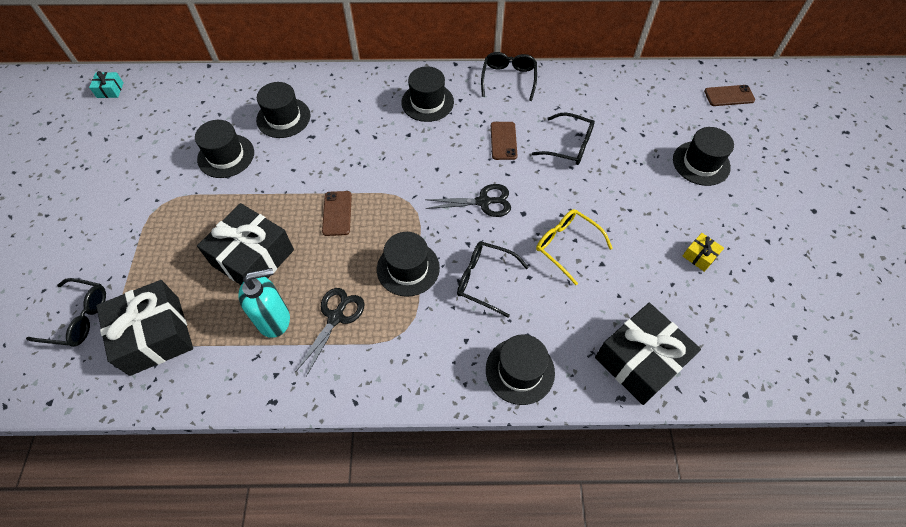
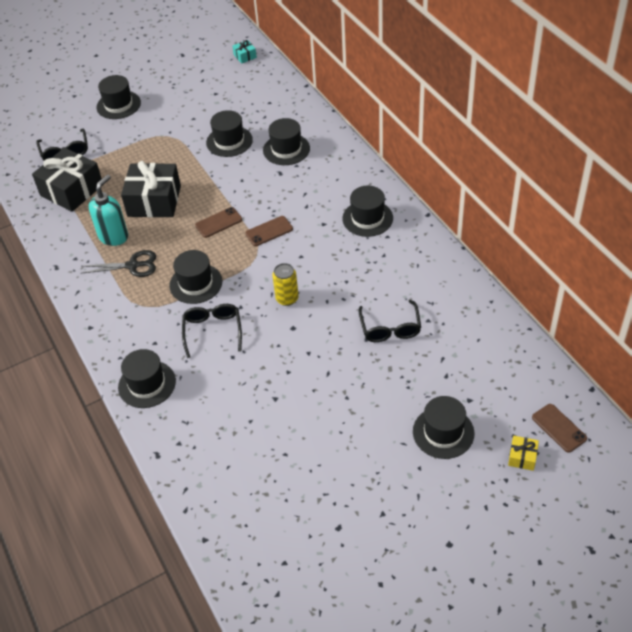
camera: 65 degrees right, 10 degrees down
(56, 230) = (118, 105): none -> black hat
(274, 319) = (113, 236): turquoise soap dispenser -> turquoise soap dispenser turned 105 degrees counterclockwise
(483, 202) = (287, 298): black scissors -> yellow can
(503, 141) = (362, 283): brown phone -> brown phone (269, 231)
(508, 79) = (439, 256): black glasses -> none
(566, 246) = (278, 368): yellow glasses -> none
(640, 360) = (196, 456): black gift -> none
(699, 256) = (328, 465): yellow gift -> yellow gift (522, 457)

